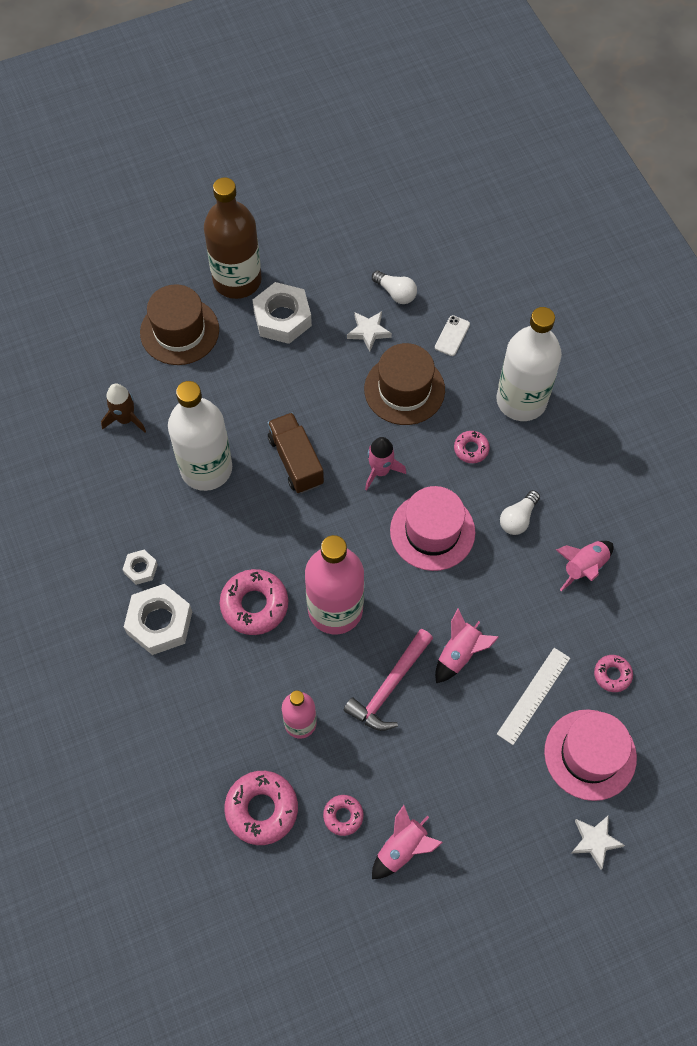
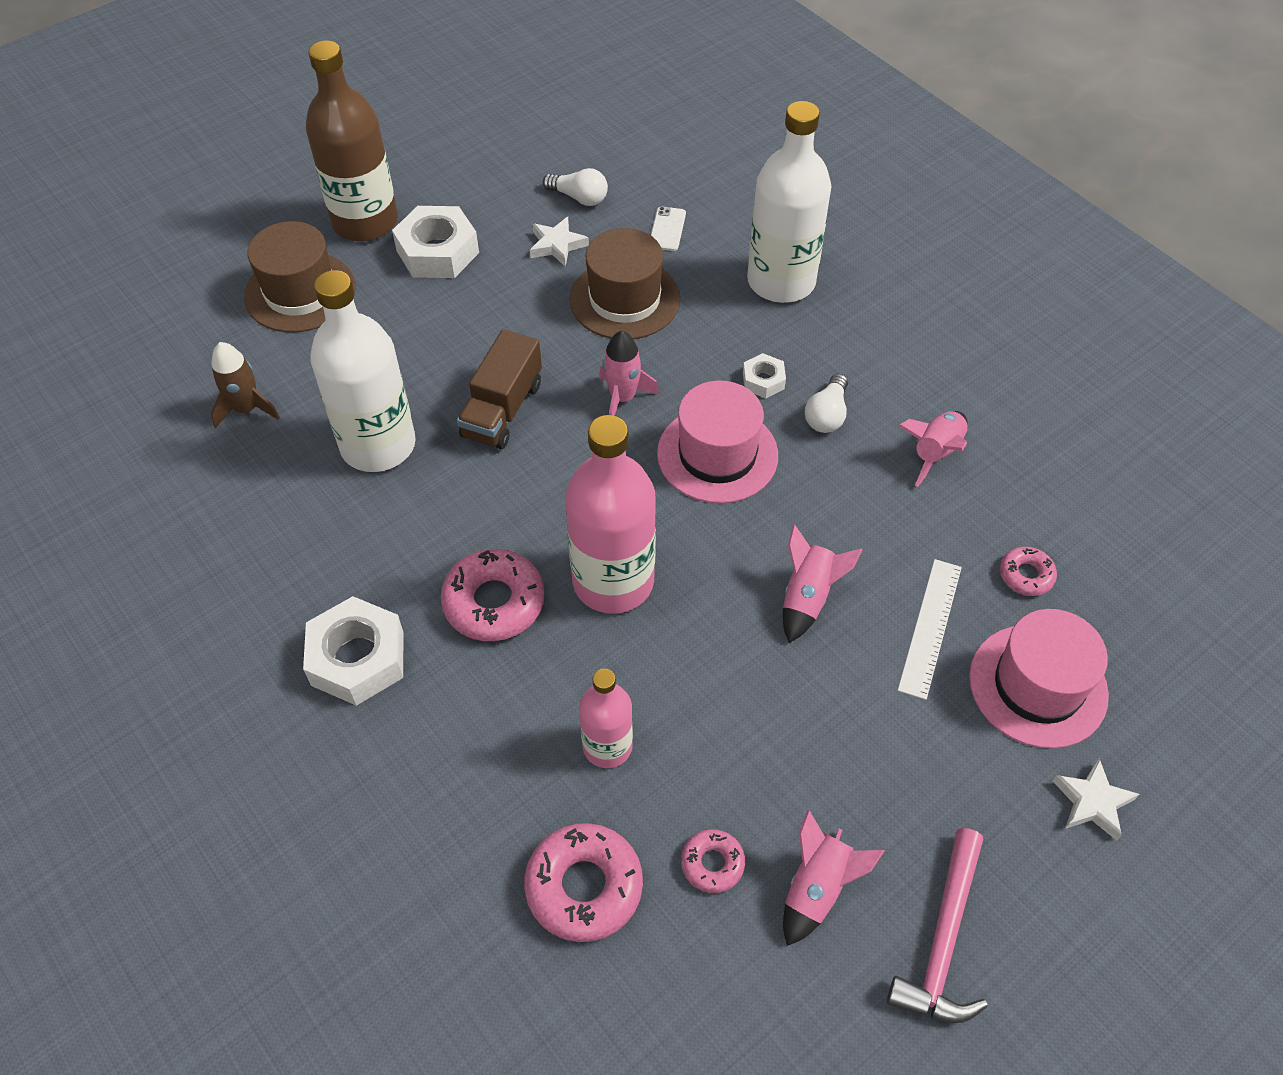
camera: 15 degrees left, 10 degrees down
(141, 569) = (312, 593): white nut -> white nut (763, 380)
(296, 461) = (502, 410): brown truck -> brown truck turned 120 degrees counterclockwise
(389, 687) = (723, 665): pink hammer -> pink hammer (943, 940)
(471, 449) = (735, 348): pink donut -> none

